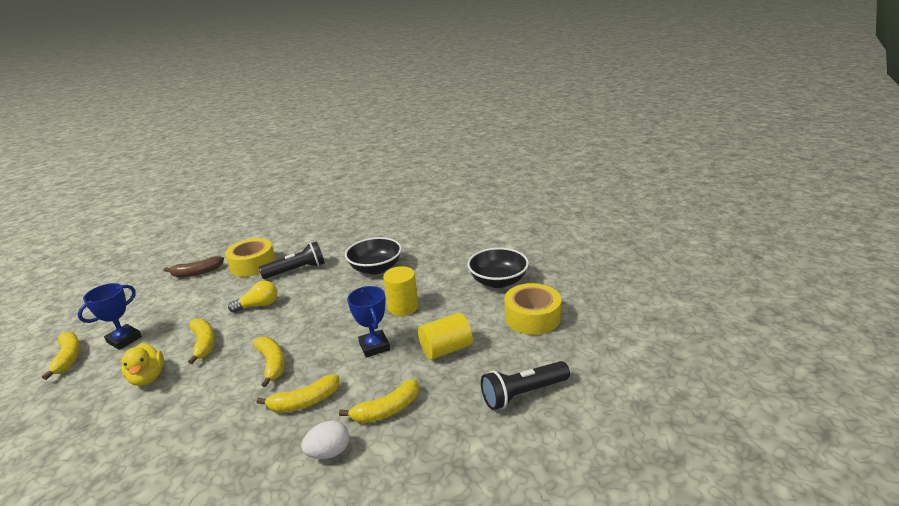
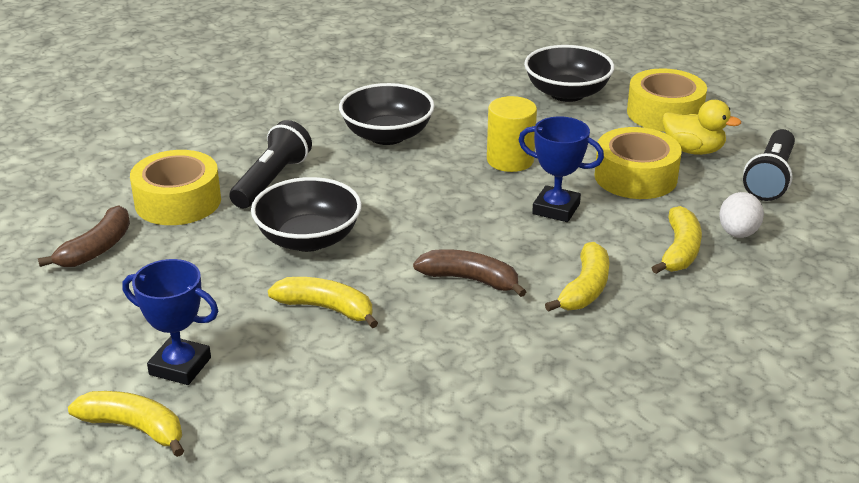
camera: 45 degrees left, 5 degrees up
(124, 339) = (180, 366): blue trophy -> blue trophy turned 60 degrees counterclockwise
(148, 377) = (331, 375): yellow duck -> yellow duck (693, 150)
(258, 305) = (308, 239): yellow light bulb -> black bowl
(272, 364) = (470, 280): yellow banana -> brown banana
(329, 452) = (694, 308): white egg -> white egg (737, 233)
(446, 349) = (635, 177): yellow cylinder -> yellow tape

